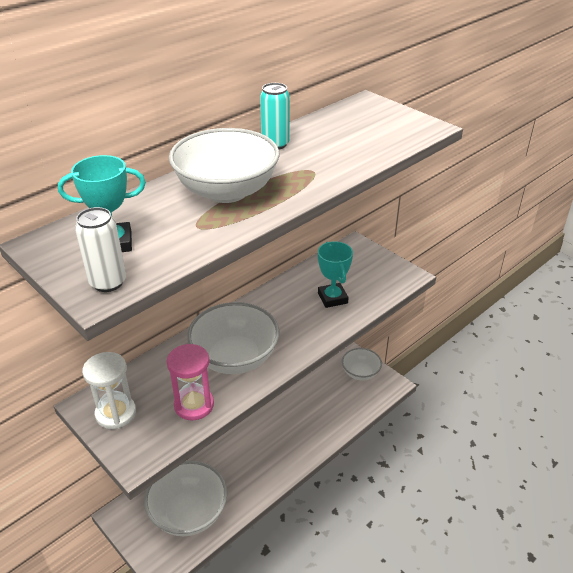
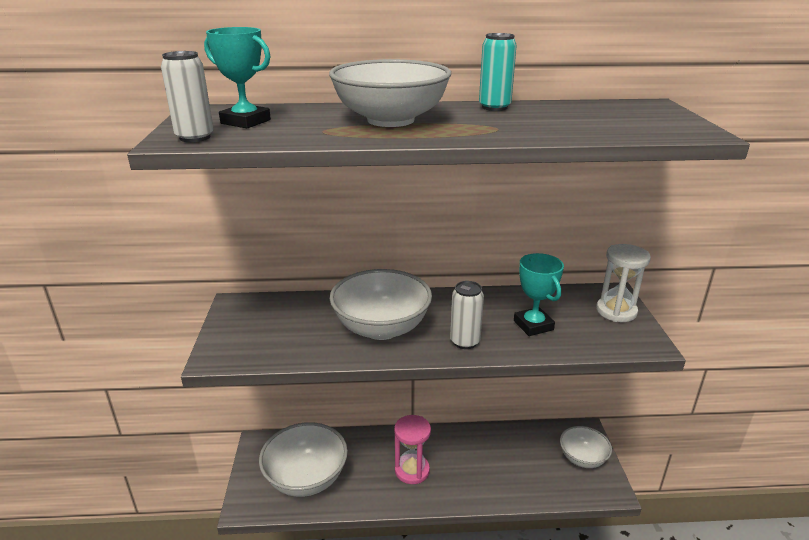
camera: 40 degrees right, 10 degrees down
(116, 413) = (245, 319): white hourglass -> white hourglass (616, 311)
(194, 405) = (304, 344): pink hourglass -> pink hourglass (412, 470)
(303, 336) = (465, 342): none -> white can
(332, 298) = (533, 325): turquoise trophy -> turquoise trophy turned 45 degrees counterclockwise

